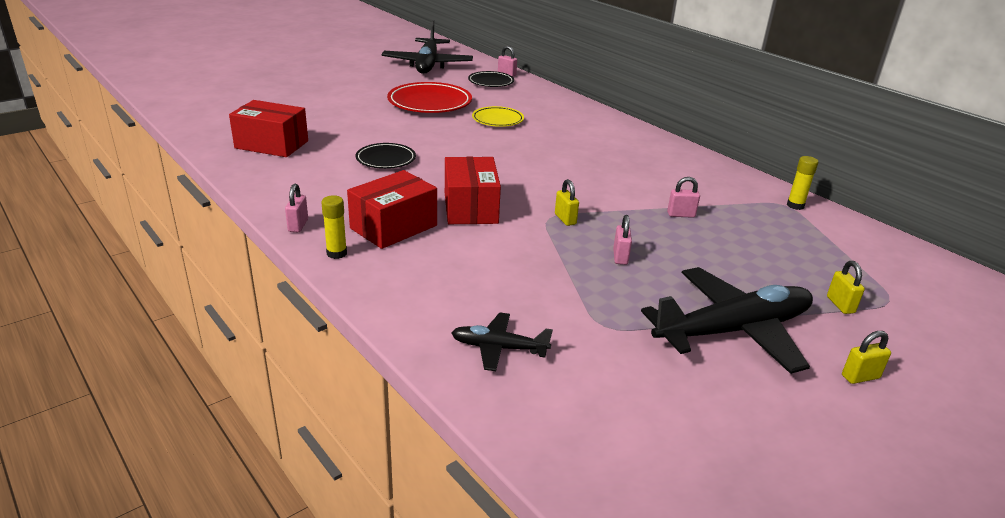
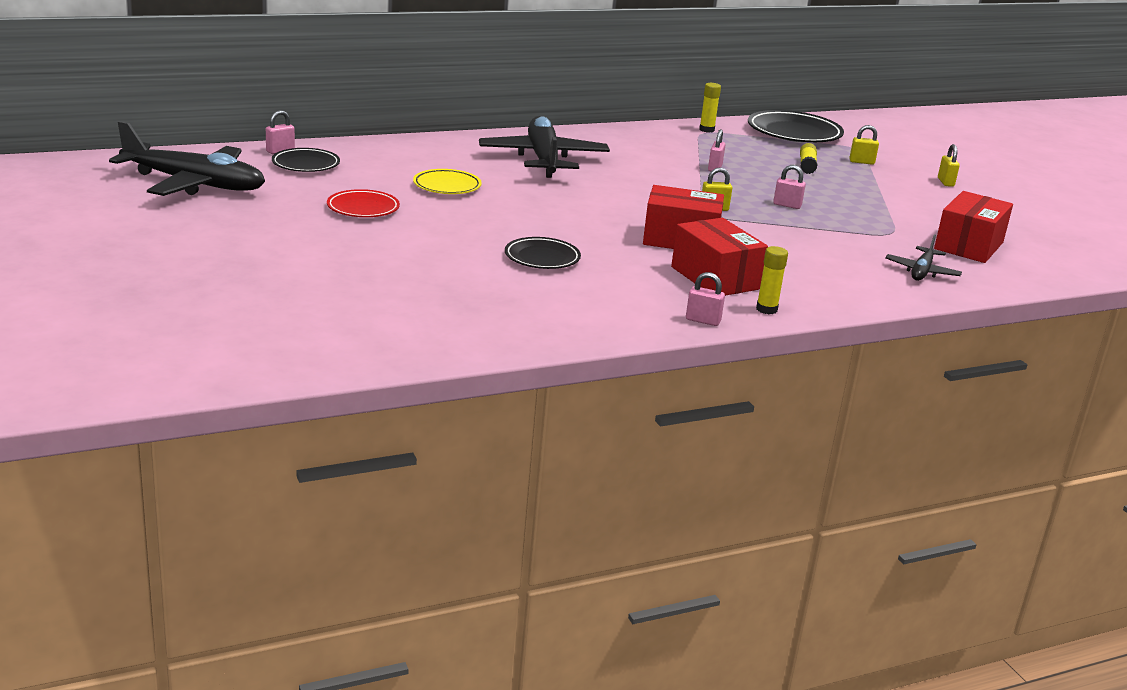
camera: 75 degrees left, 5 degrees down
(272, 144) = (461, 314): red box -> red box (968, 246)
(429, 103) = (363, 208): red plate -> red plate, size x0.59
(733, 331) = (895, 199): black plane -> black plane (543, 159)
(767, 266) = (807, 166): none -> yellow glue stick
(874, 256) = (794, 133): none -> black plate

